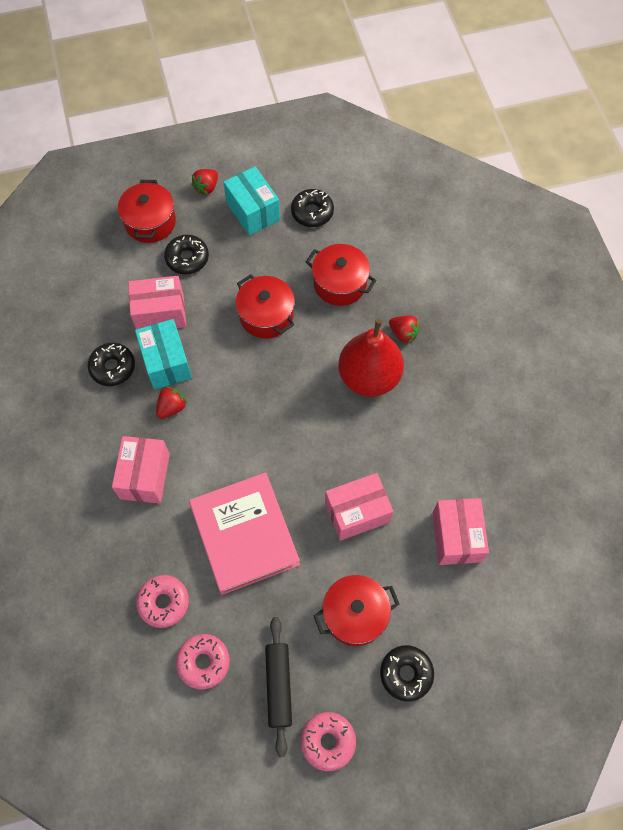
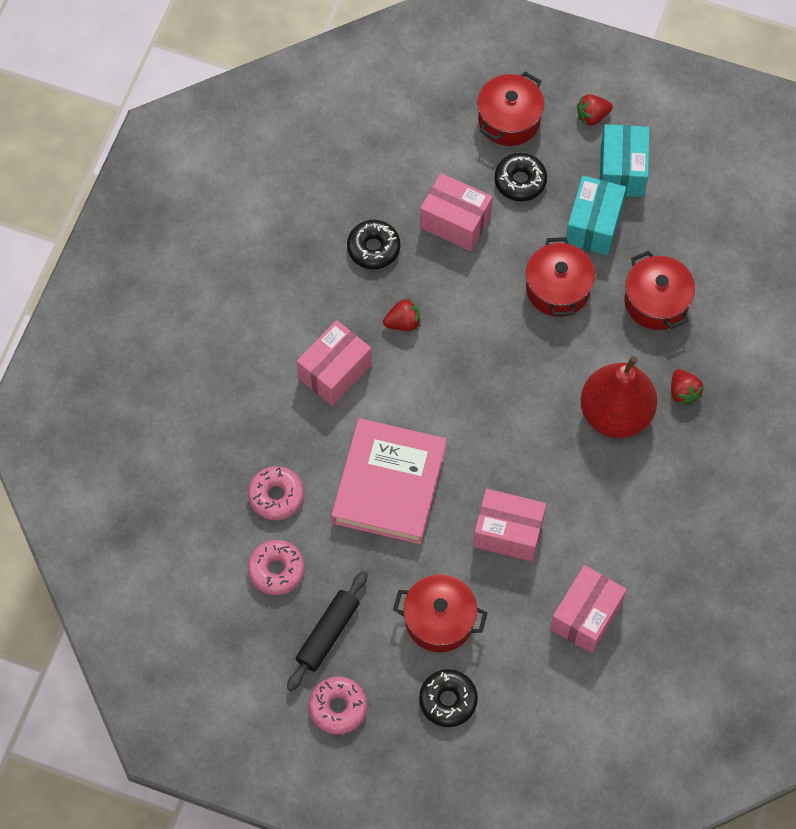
camera: 35 degrees right, 0 degrees up
(166, 362) = (428, 275): turquoise box -> turquoise box (593, 225)
(312, 212) = (683, 209): black donut -> none

